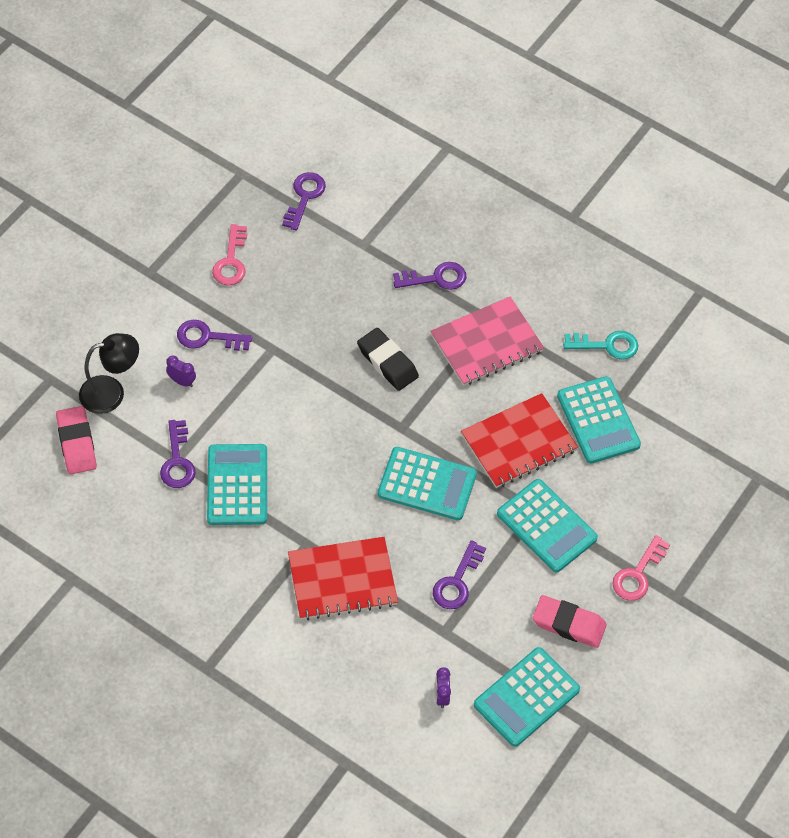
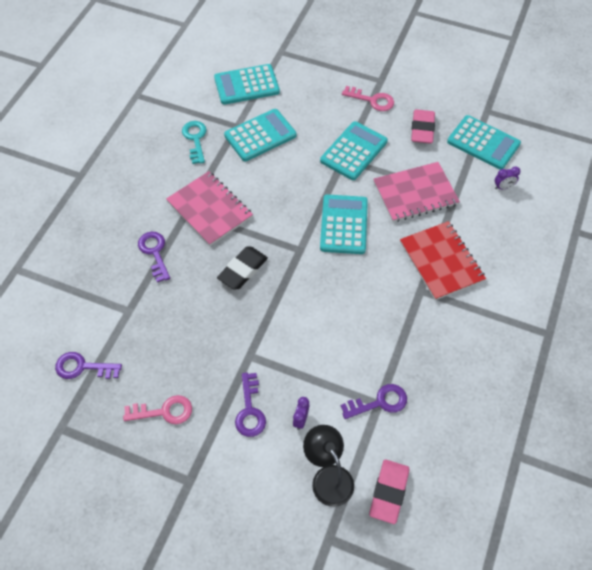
camera: 100 degrees left, 0 degrees up
(76, 443) = (389, 492): pink eraser -> pink eraser turned 45 degrees counterclockwise
(237, 485) = (387, 351): turquoise calculator -> turquoise calculator (246, 85)
(457, 581) = (415, 193): purple key -> pink notebook
(518, 442) = (291, 177): red notebook -> none

